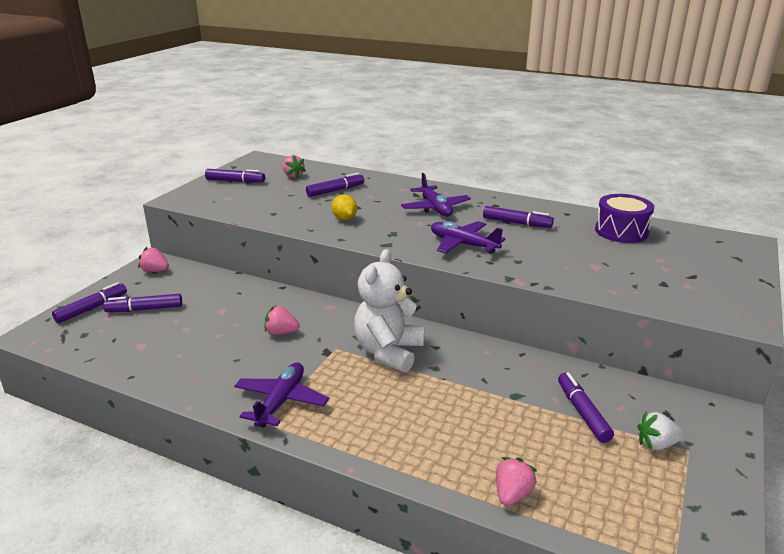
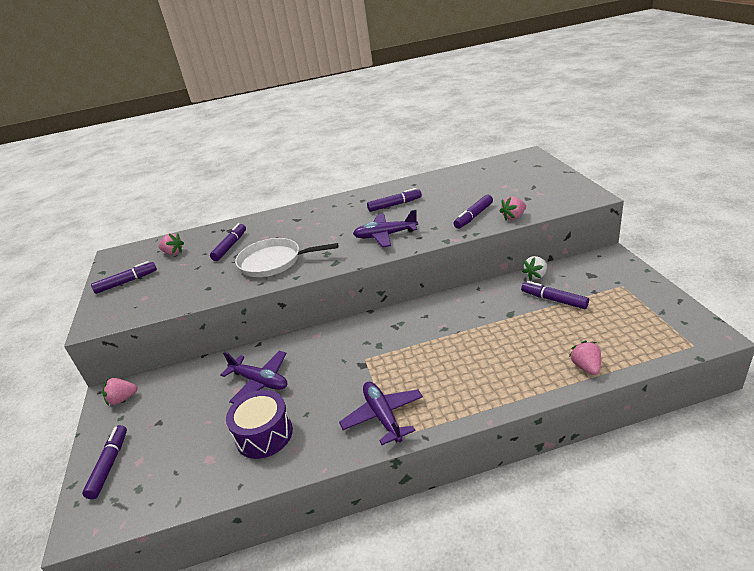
camera: 35 degrees left, 5 degrees up
(145, 309) = (165, 432): purple marker -> purple marker (473, 216)
(281, 332) = (309, 374): pink strawberry -> pink strawberry (513, 217)
(344, 219) = (273, 262): yellow lemon -> white pan
(388, 352) = (402, 338): white teddy bear -> none
(435, 208) = (326, 222): purple plane -> purple plane (260, 382)
(621, 231) = (460, 180): purple drum -> purple drum (264, 434)
(656, 444) = (607, 292): white strawberry -> white strawberry (536, 276)

